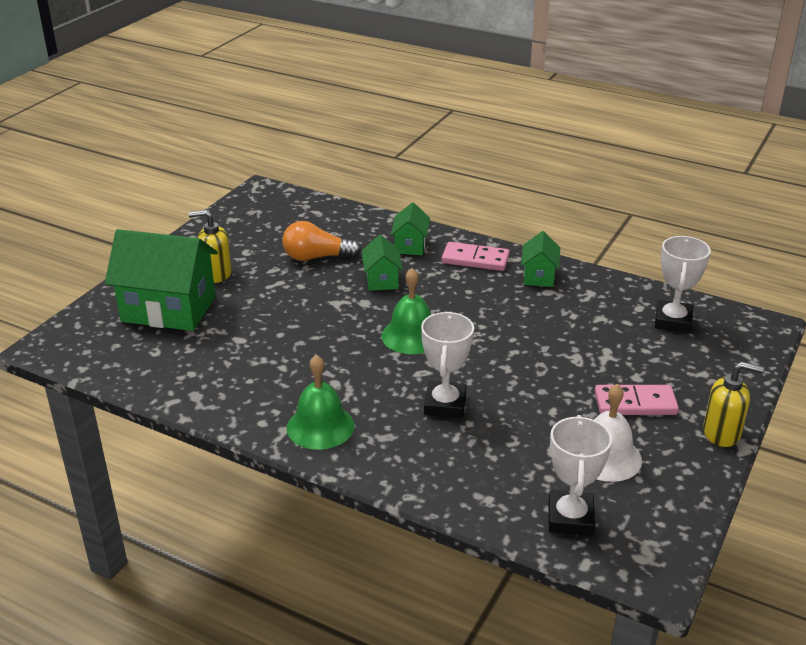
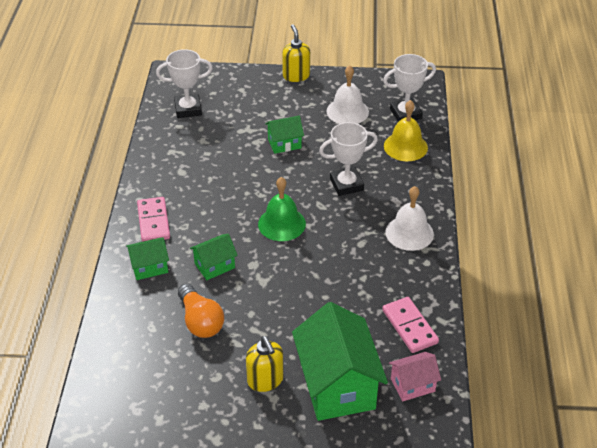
camera: 115 degrees left, 10 degrees up
(120, 352) = (412, 385): none -> pink house
(320, 426) = (409, 233): green bell -> white bell
(490, 487) = (405, 146): none -> yellow bell
(539, 276) = (161, 181): green house -> green house (284, 143)
(635, 403) = (290, 109): pink domino -> pink domino (409, 326)

